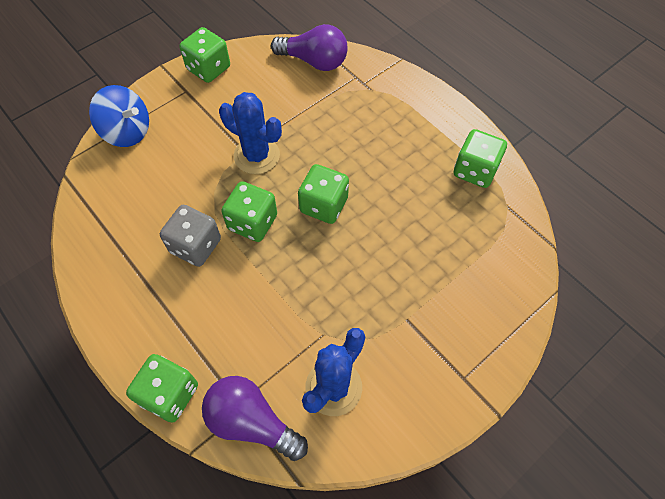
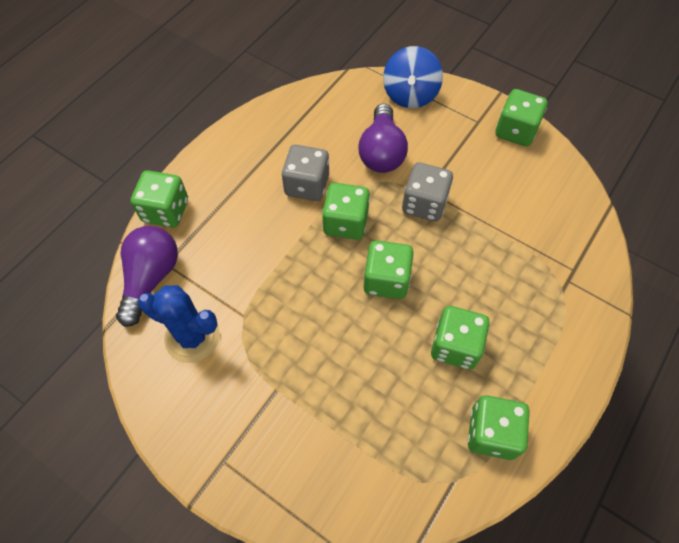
camera: 75 degrees right, 0 degrees up
(256, 155) = (424, 204): blue cactus -> grey dice
(314, 61) = (575, 222): purple light bulb -> purple light bulb (381, 152)
(399, 173) = (455, 346): none -> green dice

